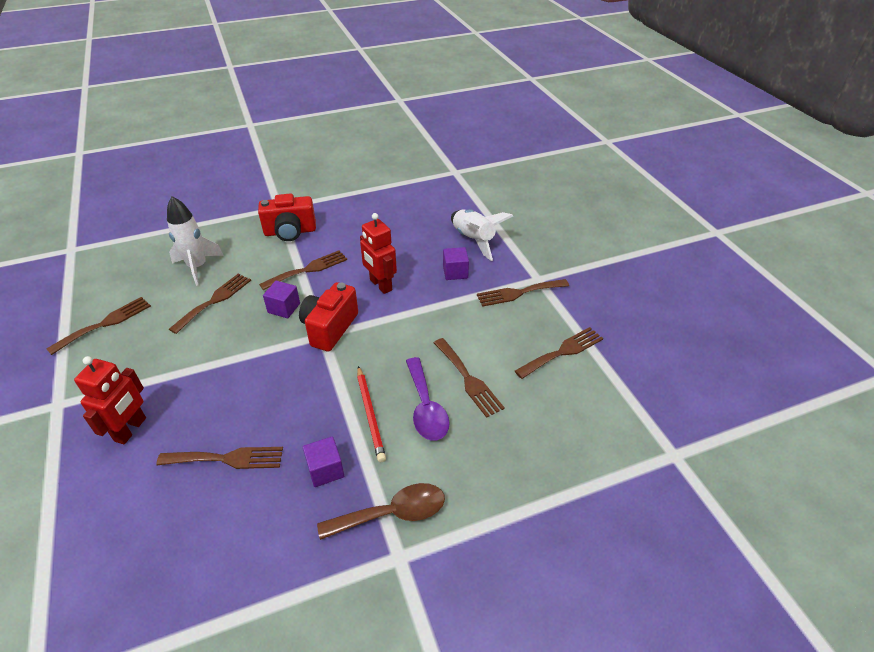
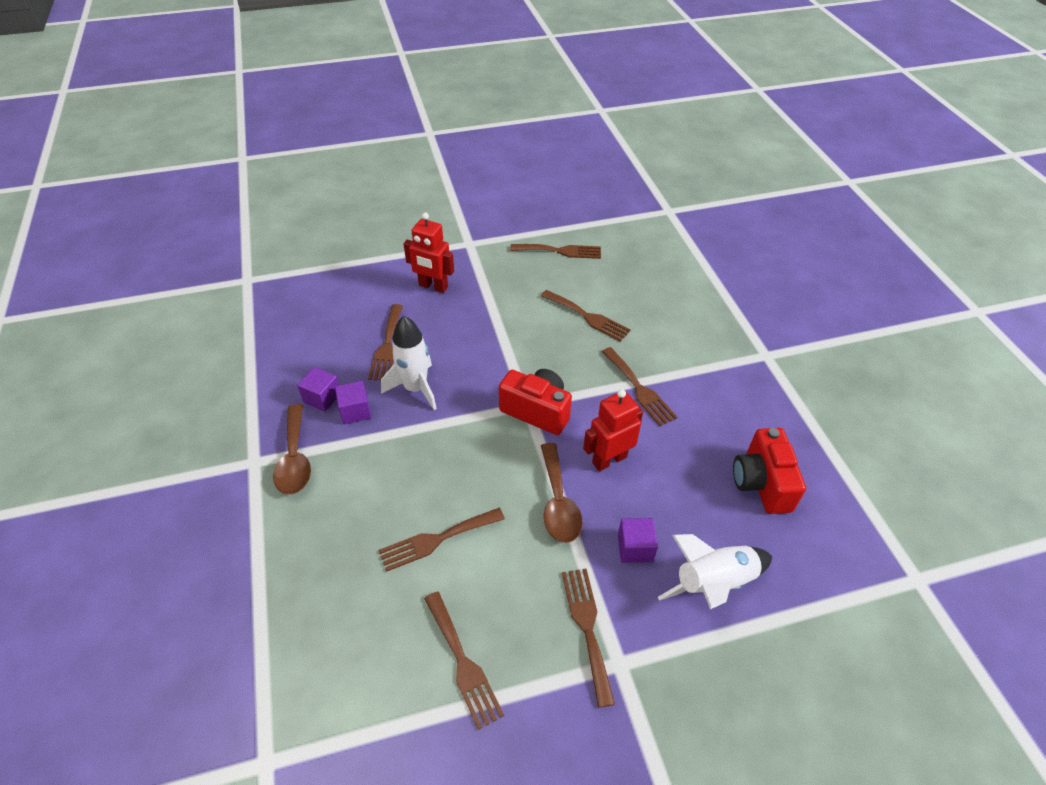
camera: 95 degrees right, 5 degrees up
(105, 323) = (560, 251): brown fork -> brown fork turned 45 degrees counterclockwise
(197, 267) = (642, 298): white rocket -> white rocket (415, 388)
(284, 308) = (572, 371): purple cube -> purple cube (322, 398)
(290, 232) = (713, 369): red camera -> red camera (761, 483)
(370, 414) = (409, 445): red pencil -> none
(423, 311) = (558, 502): none -> brown spoon
(426, 407) = (406, 494): purple spoon -> none

